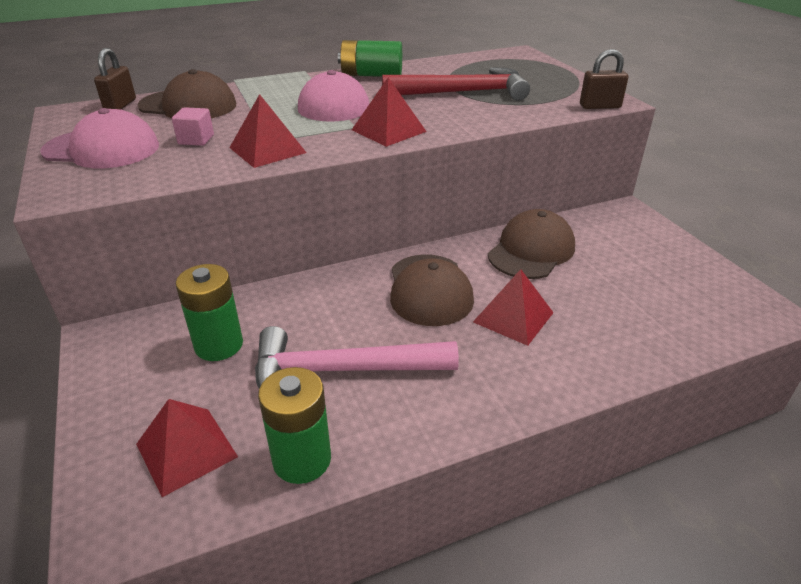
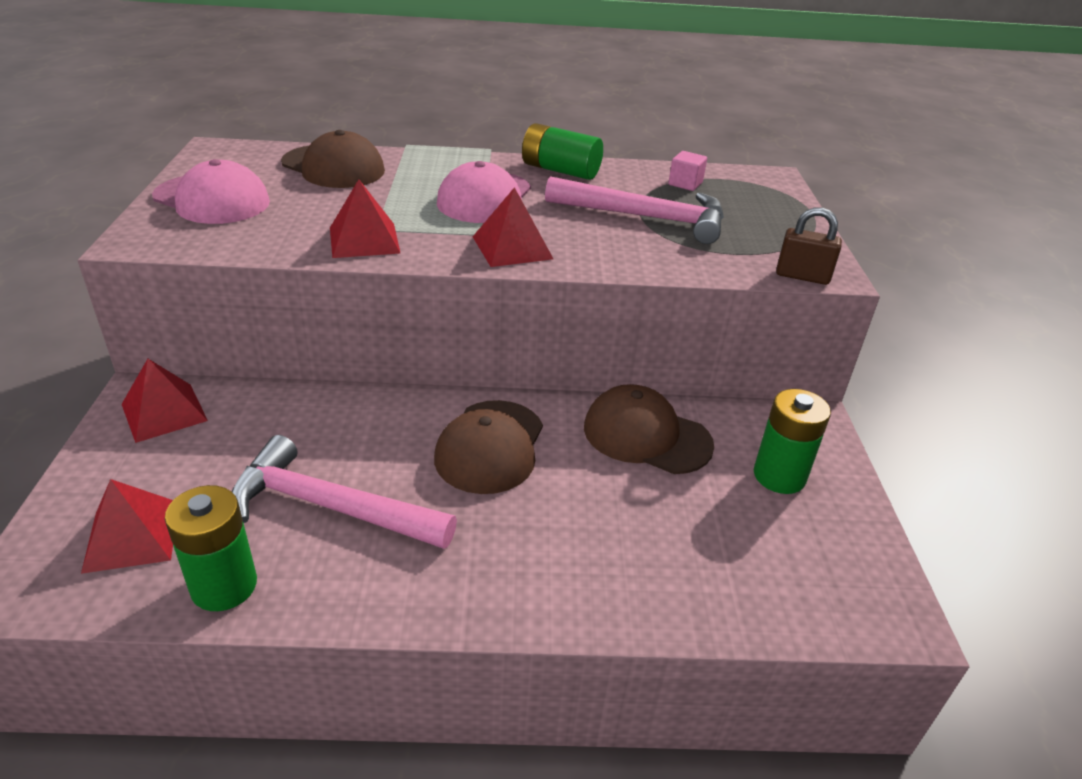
camera: 20 degrees right, 0 degrees up
(120, 105) = (270, 152): brown padlock -> none
(196, 140) = (306, 210): pink cube -> pink cube (685, 184)
(219, 345) = (235, 438): green battery -> green battery (779, 476)
(463, 93) = (645, 218): red hammer -> pink hammer
(513, 317) = (558, 510): red pyramid -> red pyramid (164, 412)
(531, 250) = (646, 435): brown cap -> brown cap turned 120 degrees counterclockwise

